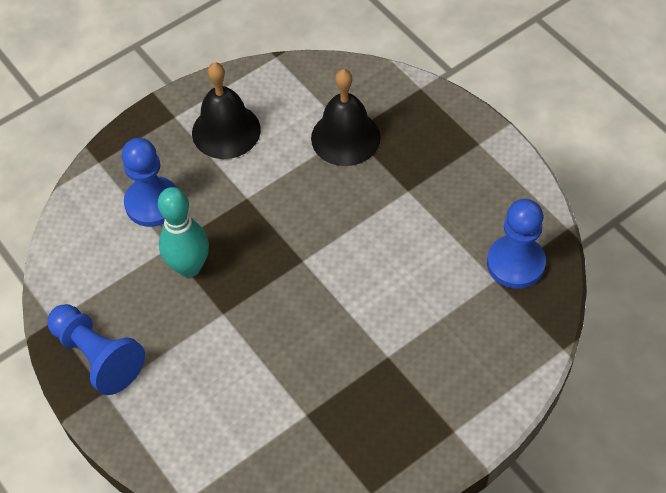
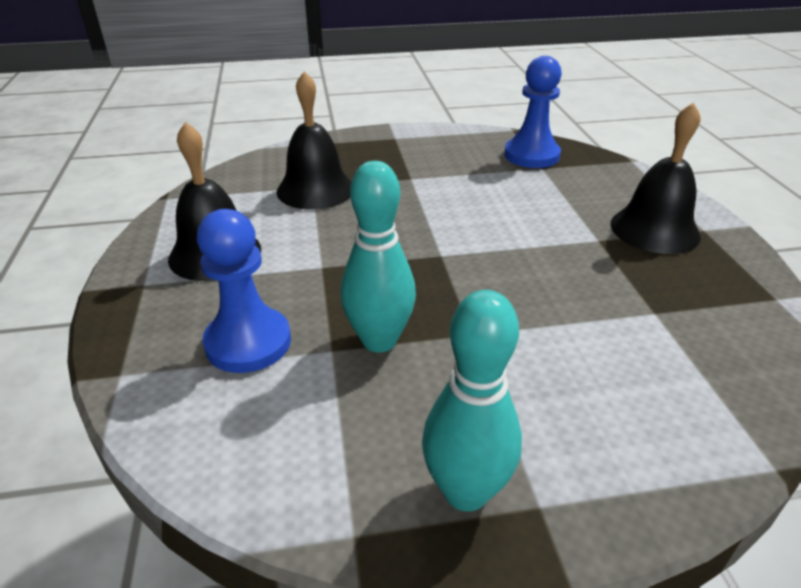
camera: 65 degrees left, 20 degrees down
(98, 356) = (466, 491): blue pawn -> turquoise bowling pin
(429, 393) = (654, 229): none -> black bell

